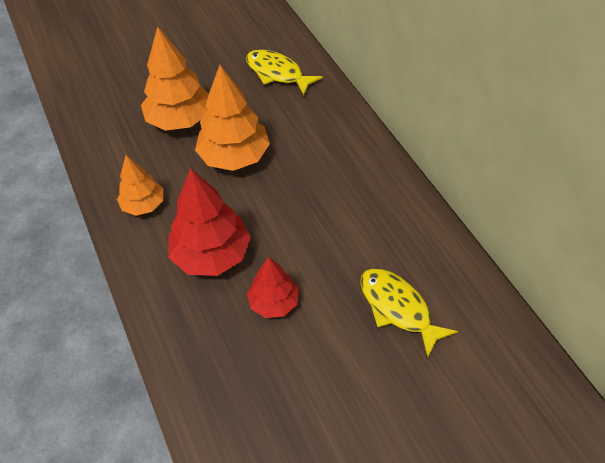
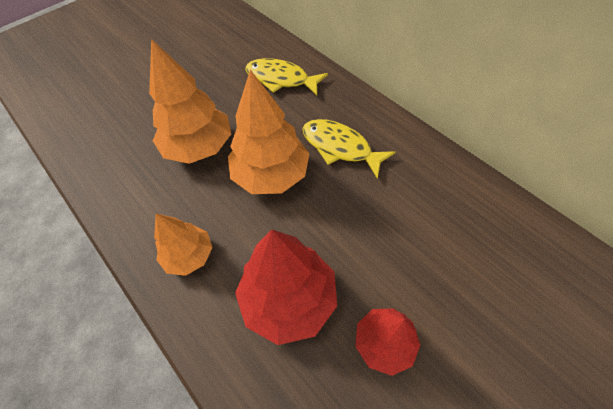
camera: 15 degrees left, 5 degrees up
(398, 308) = (520, 310): yellow fish -> yellow fish (340, 147)

